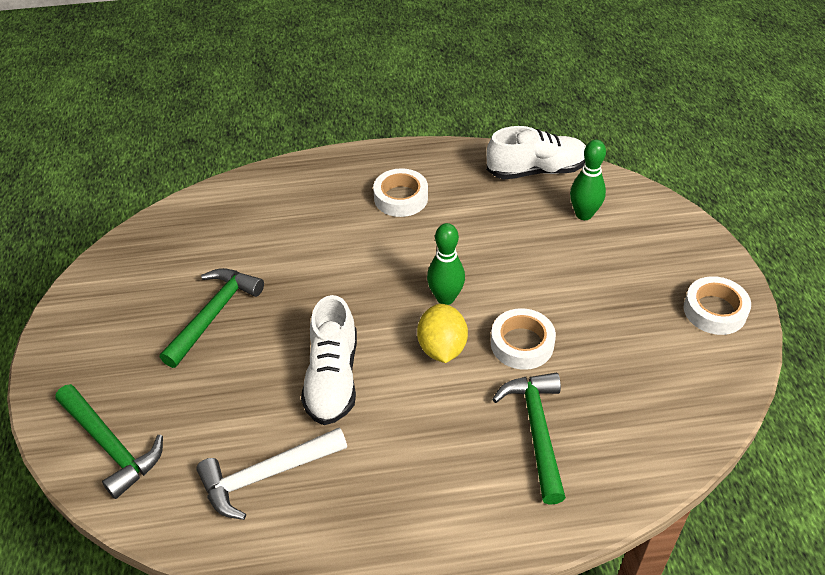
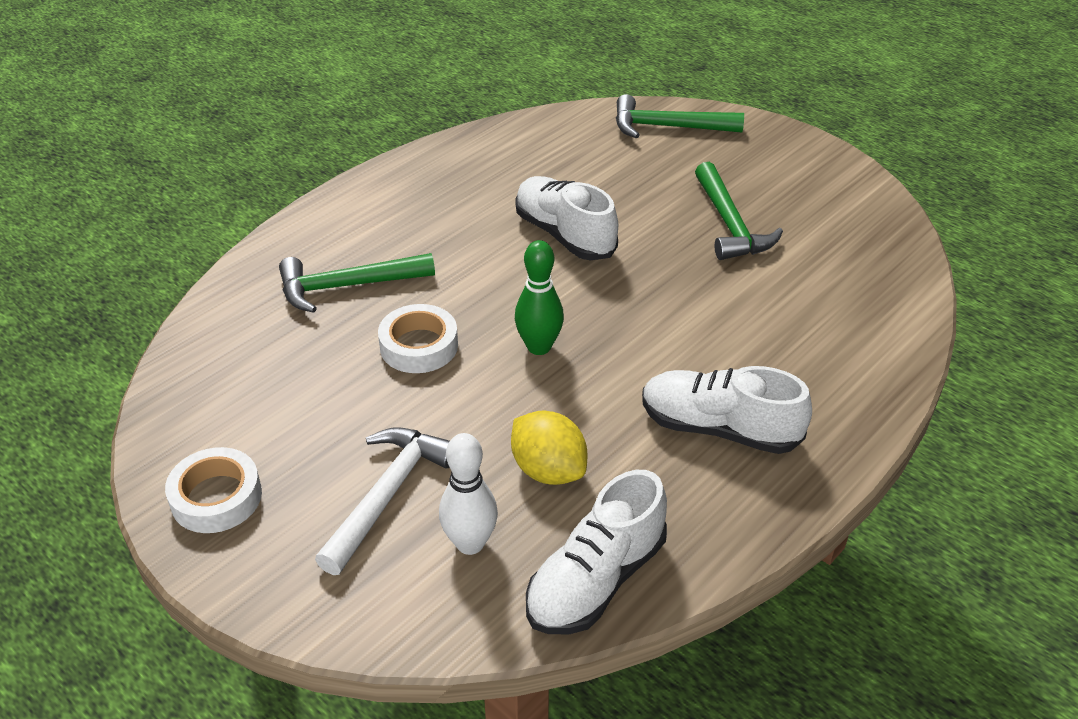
camera: 140 degrees right, 5 degrees down
(266, 476) = (537, 163): white hammer -> white hammer (388, 494)
(401, 198) = (719, 428): white tape -> white shoe
(442, 348) = (494, 303): yellow lemon -> yellow lemon (548, 470)
(536, 430) = (347, 286): green hammer -> green hammer turned 120 degrees clockwise
(584, 214) = (470, 543): green bowling pin -> white bowling pin

